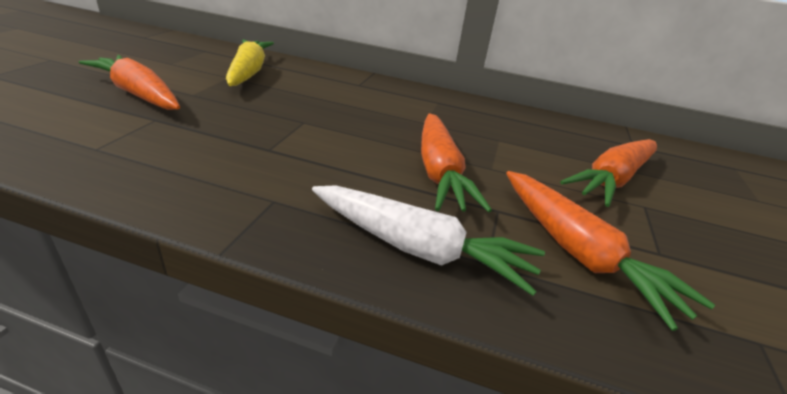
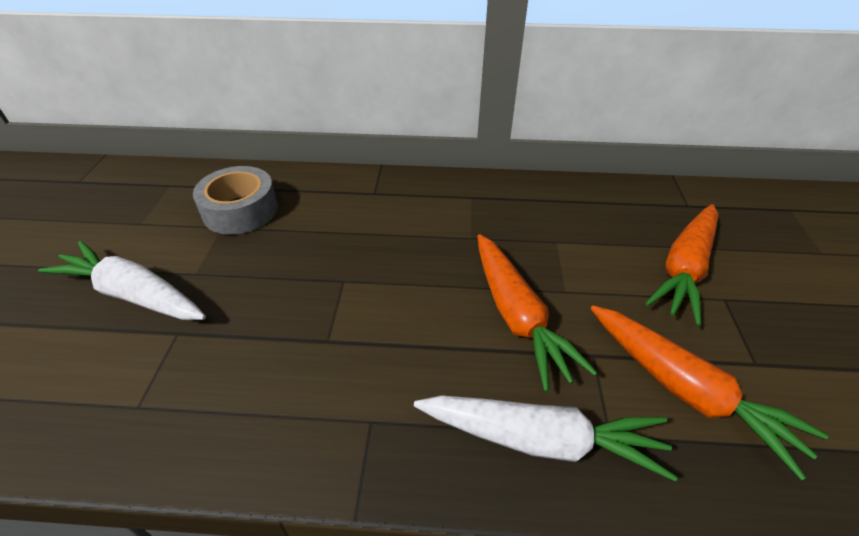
camera: 10 degrees left, 10 degrees up
(139, 94) = (133, 294): orange carrot -> white carrot
(249, 72) = (240, 210): yellow carrot -> grey tape

